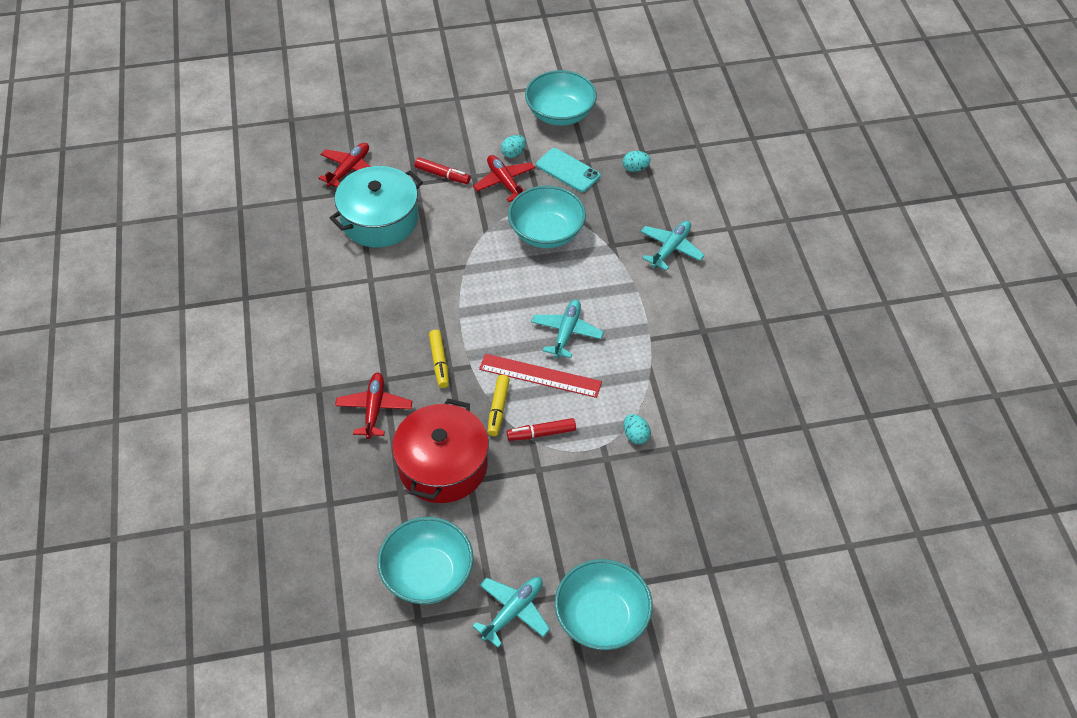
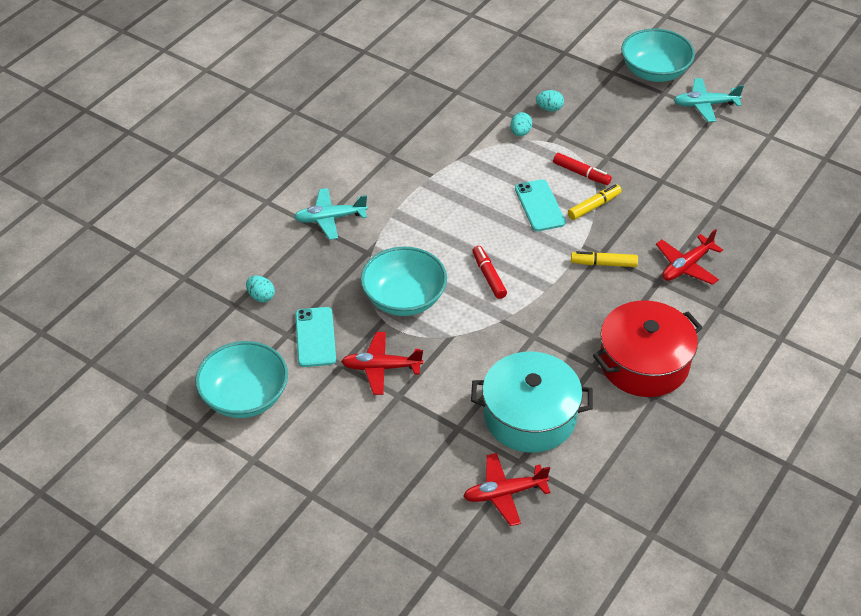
camera: 135 degrees left, 5 degrees down
(428, 574) = (741, 152): turquoise bowl -> none
(439, 362) = (603, 264): yellow marker -> yellow marker turned 120 degrees counterclockwise
(442, 175) = (425, 417): red marker -> red marker (488, 276)
(442, 465) = (671, 200): red pot -> red pot (644, 363)
(504, 182) = (381, 367): red plane -> red plane turned 75 degrees clockwise
(513, 153) = (338, 389): turquoise egg -> turquoise egg (549, 109)
(540, 375) = (539, 206): red ruler -> turquoise phone
(566, 332) = (485, 219): turquoise plane -> none

